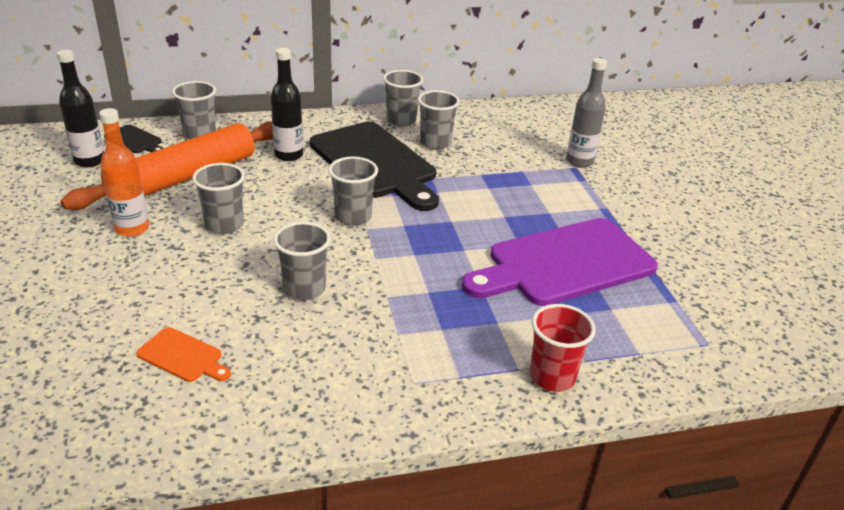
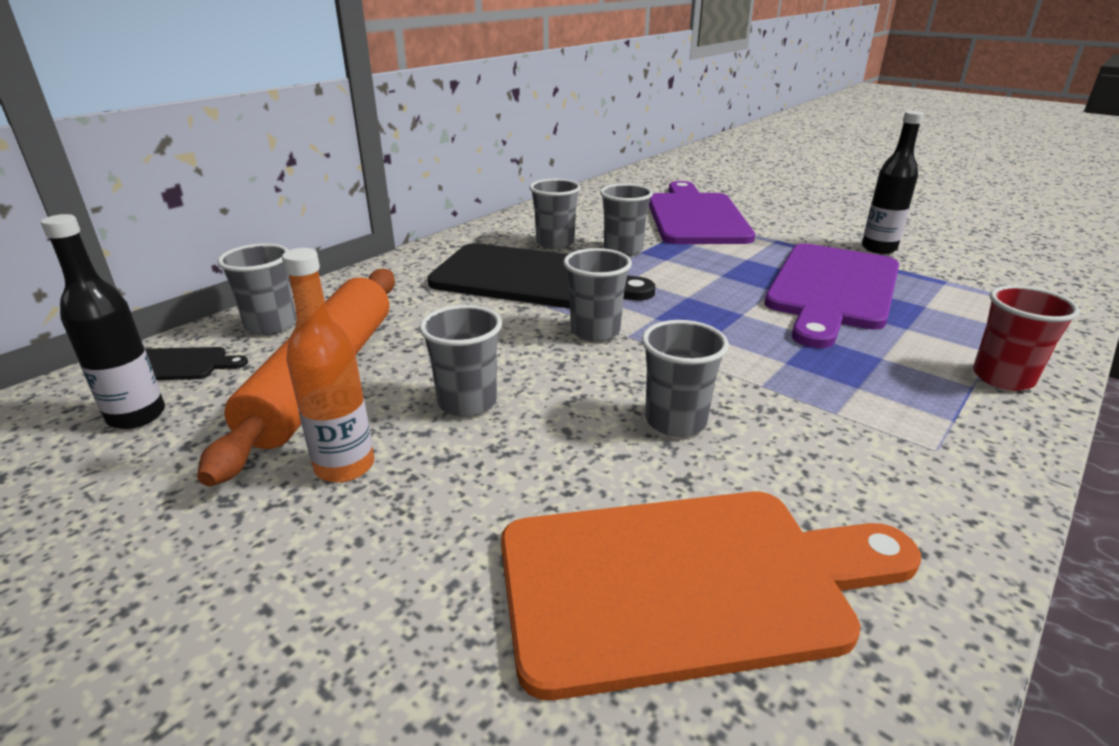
camera: 35 degrees left, 5 degrees down
(183, 356) = (687, 582): orange cutting board -> orange cutting board, size x2.40
(289, 155) = (423, 305): black bottle -> black bottle (878, 248)
(401, 120) = (489, 237): grey cup -> grey cup (623, 249)
(579, 161) = (695, 217): grey bottle -> purple cutting board

